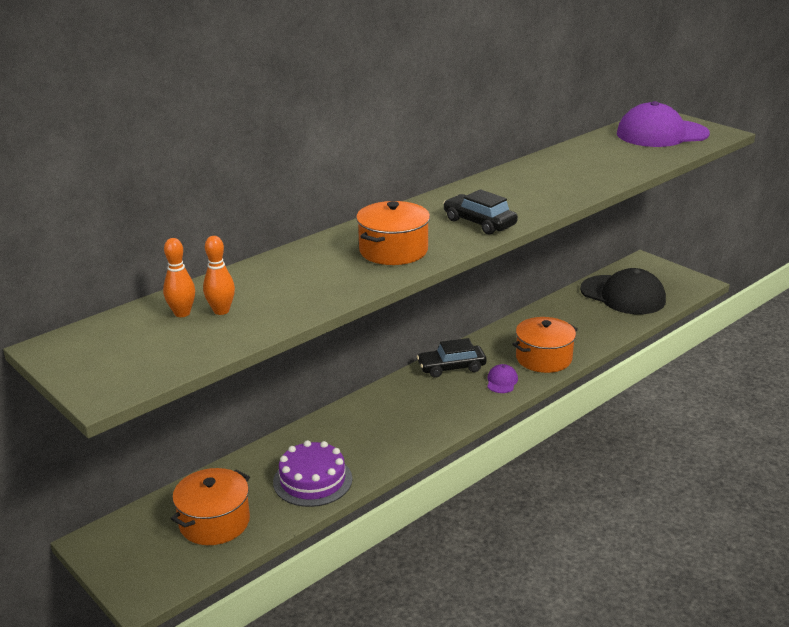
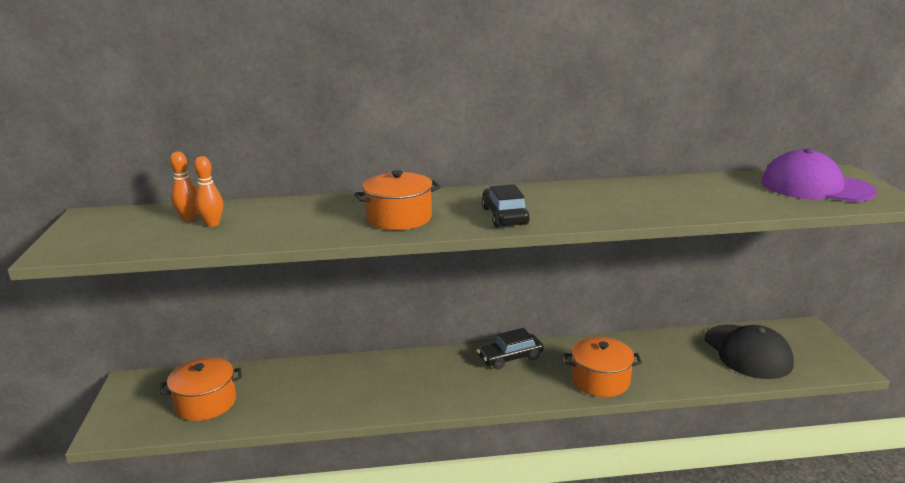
camera: 35 degrees right, 5 degrees down
(312, 480) = (301, 402): purple cake -> none
(451, 367) = (510, 357): black car -> black car turned 45 degrees counterclockwise
(502, 381) = (538, 385): purple cap -> none

